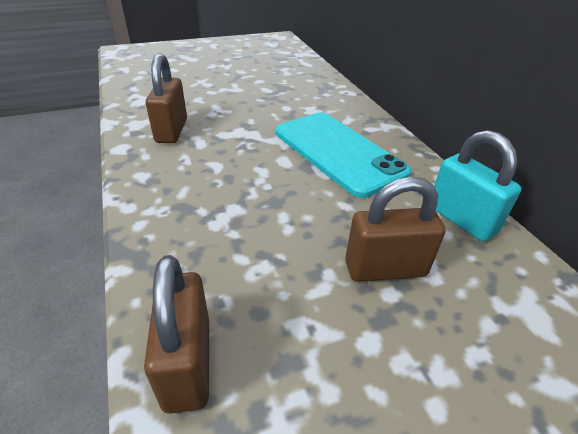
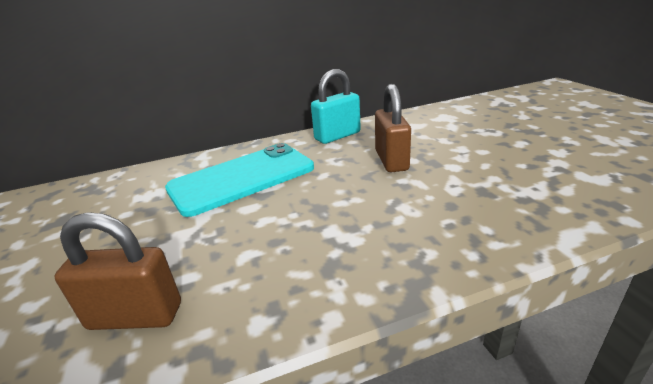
camera: 85 degrees left, 10 degrees down
(187, 363) = (512, 230): brown padlock -> none

